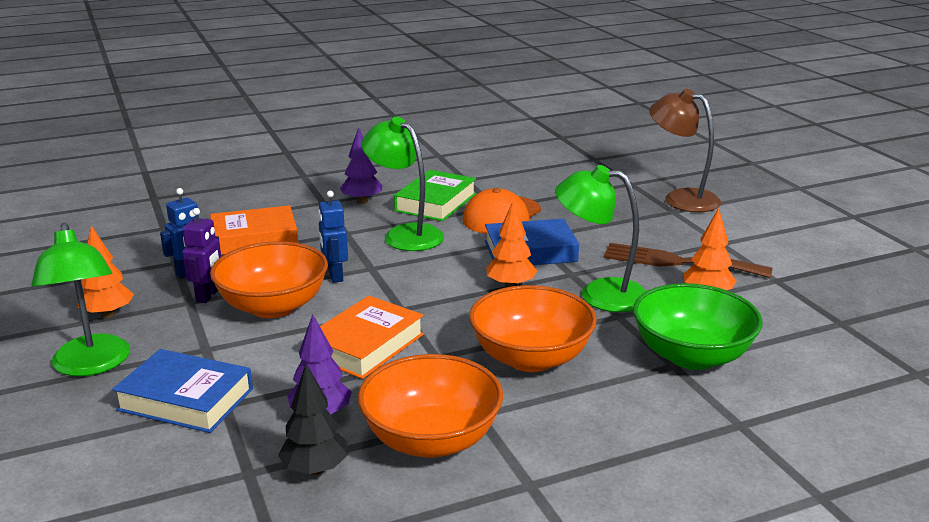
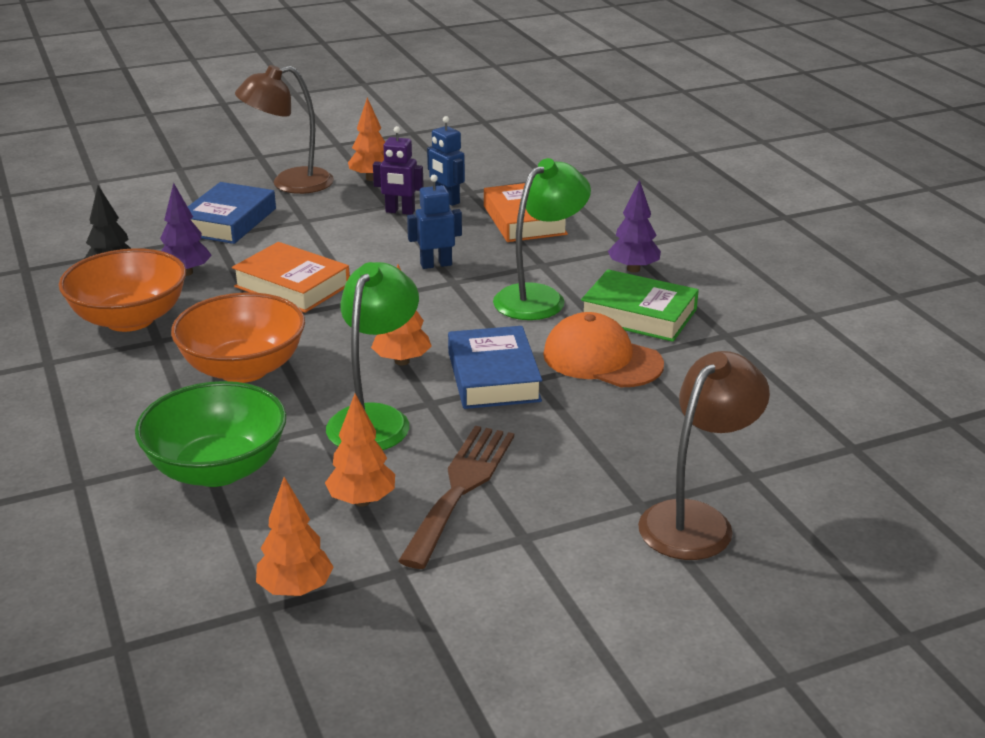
camera: 90 degrees right, 5 degrees up
(92, 365) = (290, 184): green lamp -> brown lamp
(273, 306) = (374, 240): orange bowl -> none
(816, 313) = (296, 590): none -> orange tree

